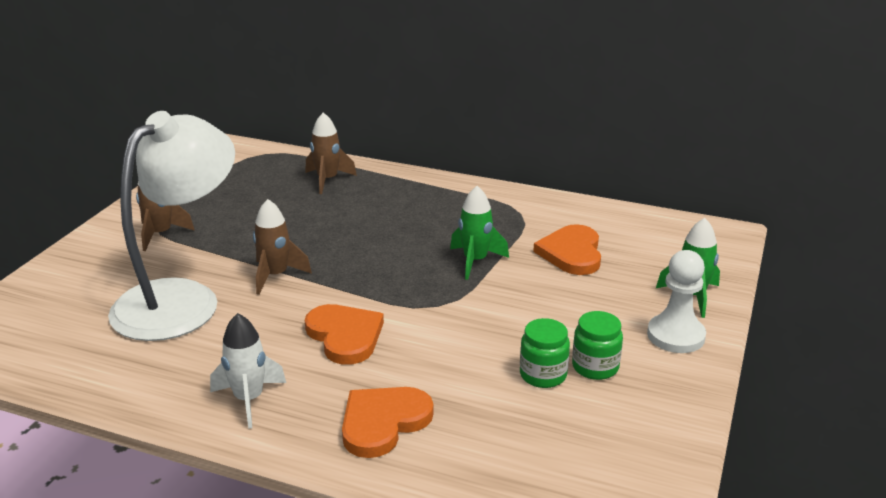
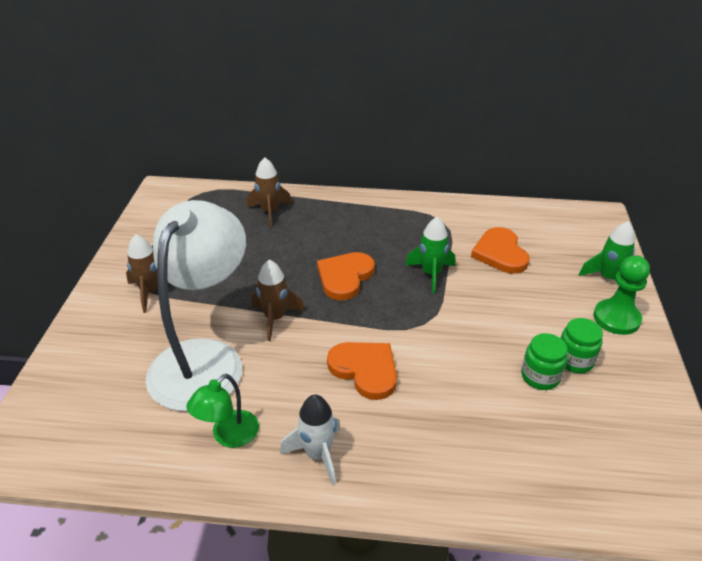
camera: 15 degrees left, 10 degrees up
(167, 368) = (228, 436): none -> green lamp
(383, 422) = (441, 453): orange heart -> orange heart (345, 277)
(676, 336) = (616, 318): white pawn -> green pawn

